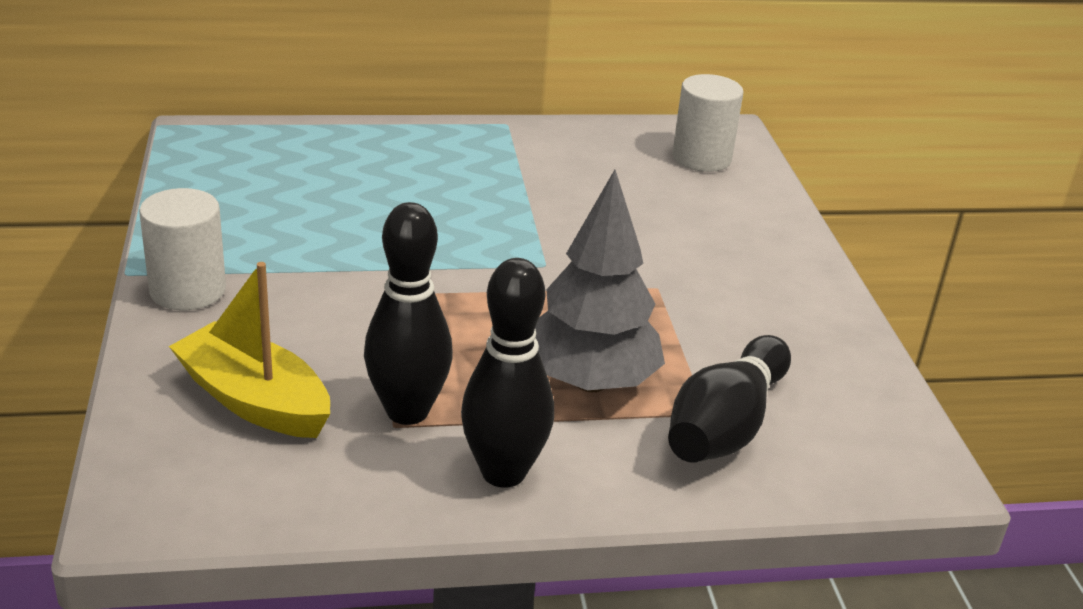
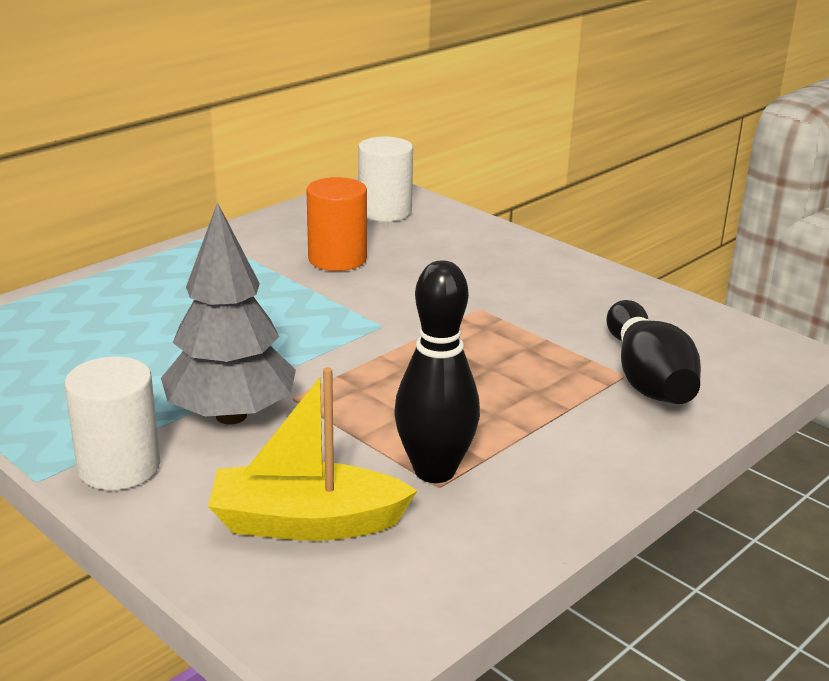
camera: 35 degrees left, 5 degrees down
(503, 472) = (560, 478): black bowling pin -> none
(590, 382) = (527, 390): grey tree -> grey tree (231, 415)
(591, 187) = (337, 259): none -> orange cylinder

